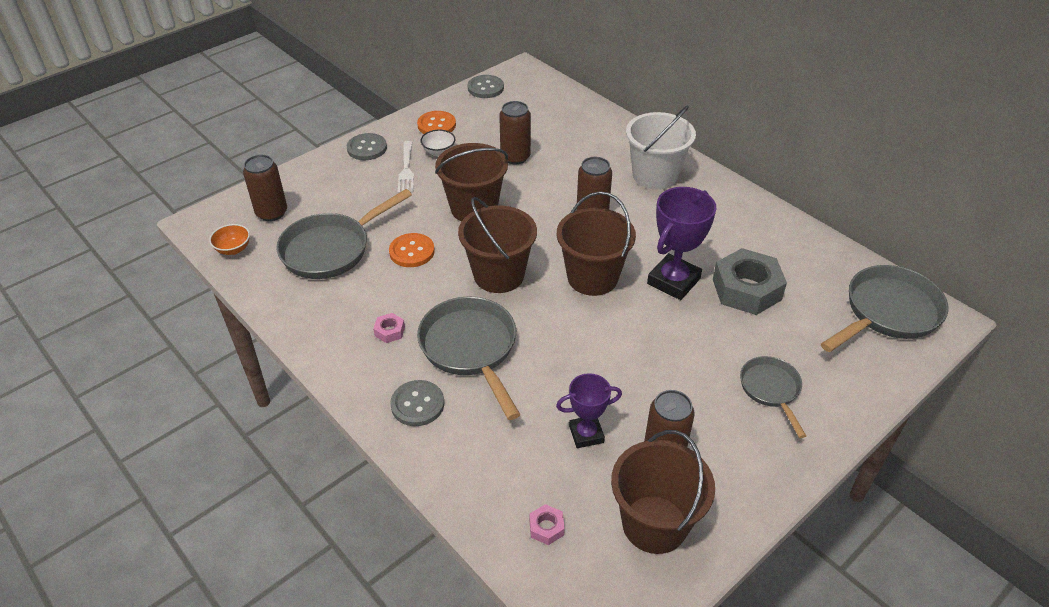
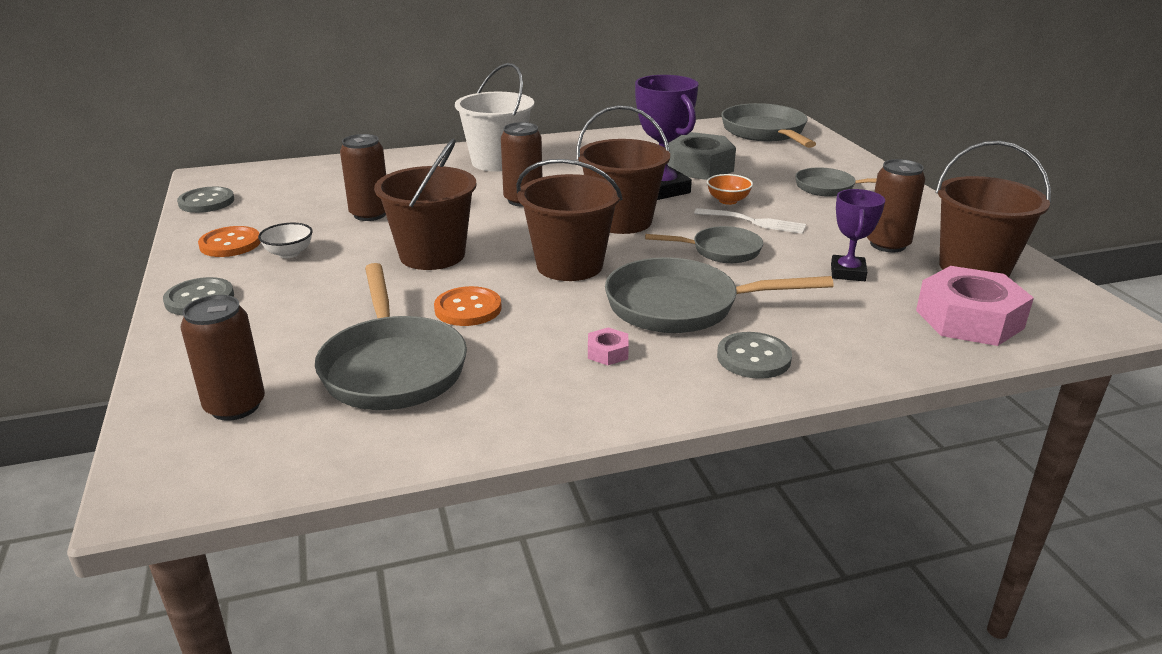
camera: 65 degrees left, 15 degrees down
(233, 249) = (280, 461): orange bowl -> orange bowl (728, 201)
(406, 170) = (294, 281): white fork -> white fork (754, 222)
(546, 527) = (969, 319): pink nut -> pink nut, size x2.34
(576, 347) = (721, 251): none -> grey pan

